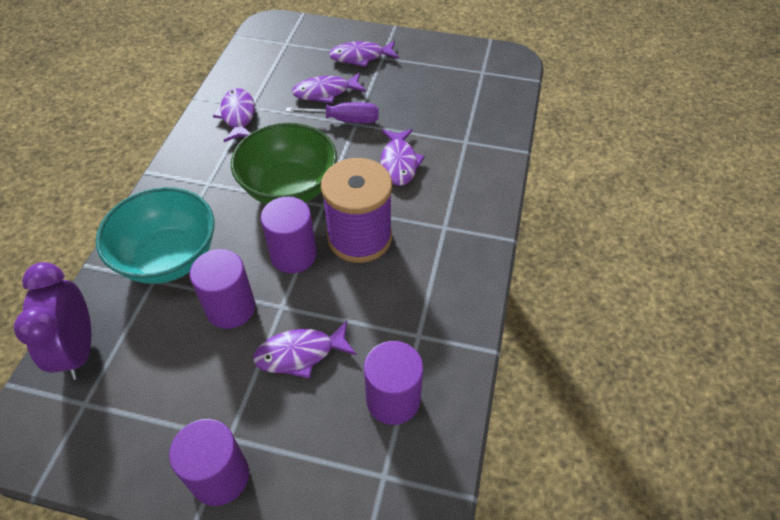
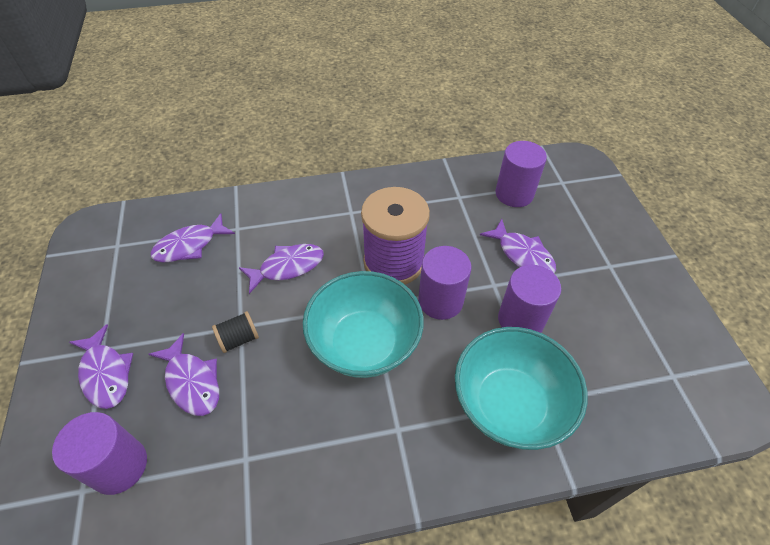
camera: 115 degrees left, 0 degrees up
(78, 350) = (645, 416): purple clock -> none
(220, 476) = (634, 258): purple cylinder -> purple cylinder (119, 466)
(238, 116) = (270, 465): purple fish -> purple fish (189, 245)
(289, 188) = (364, 343): green bowl -> turquoise bowl
(345, 120) = (238, 339): purple screwdriver -> black spool

